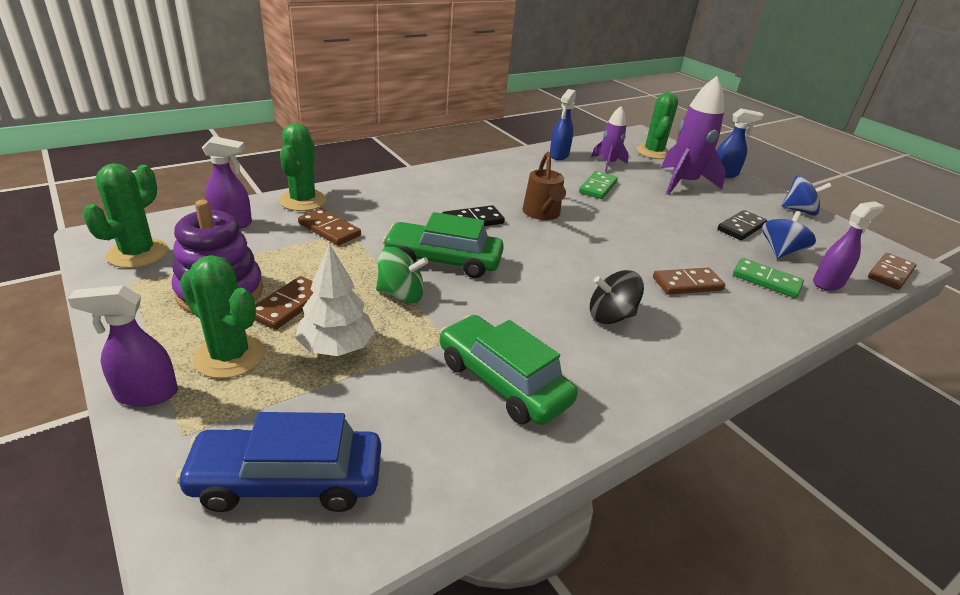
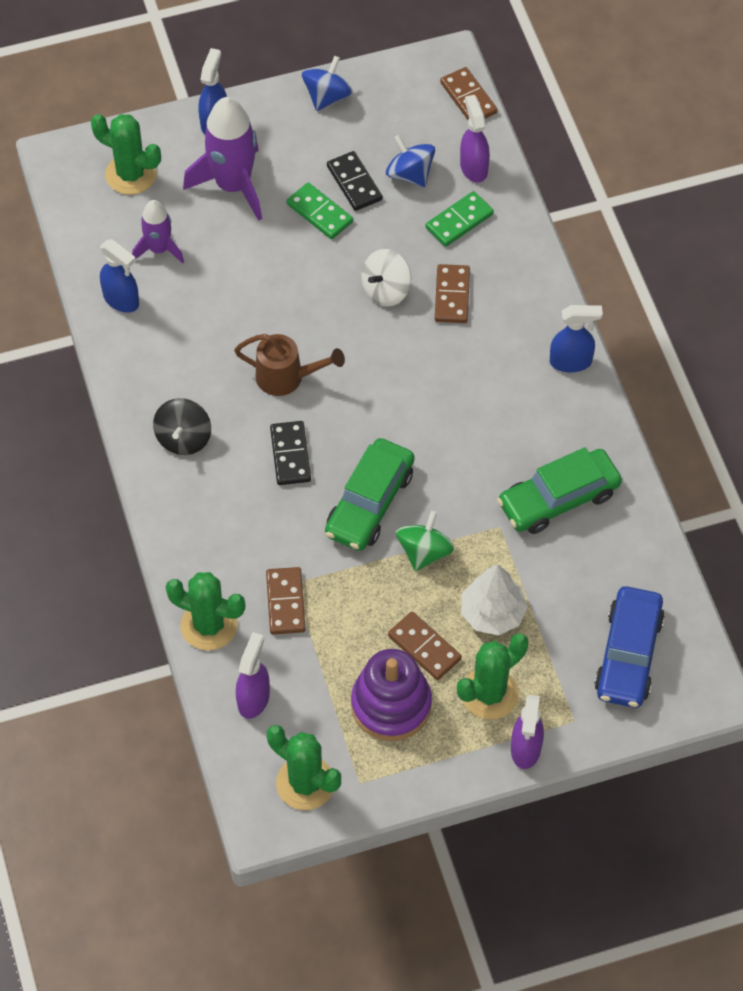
camera: 70 degrees left, 25 degrees up
(329, 229) = (285, 602): brown domino -> brown domino turned 60 degrees counterclockwise
(597, 187) = (228, 290): green domino -> green domino (319, 213)
(610, 316) = (490, 385): black spinning top -> black spinning top (183, 438)
(660, 250) = (386, 290): none -> white spinning top
(683, 371) = (571, 362): none -> blue spray bottle

